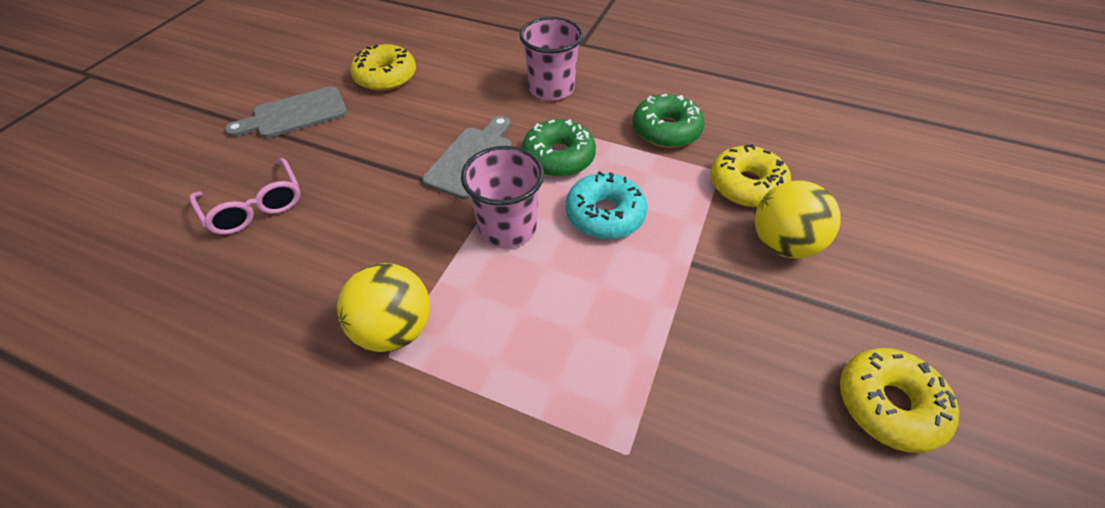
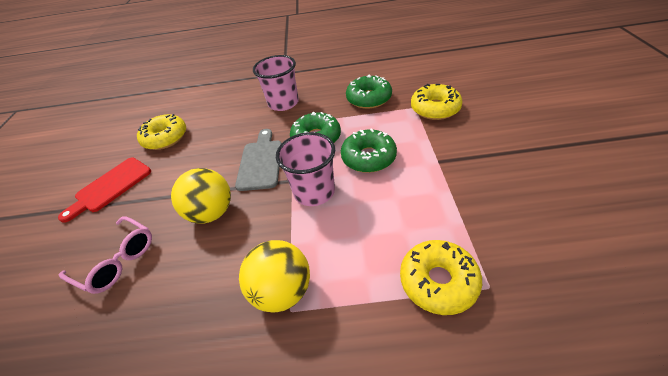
camera: 20 degrees left, 5 degrees down
(295, 114) = (110, 187): grey cutting board -> red cutting board
(605, 215) = (368, 157): turquoise donut -> green donut
(783, 244) = (478, 129): yellow ball -> yellow ball (212, 212)
(888, 404) = (596, 185): yellow donut -> yellow donut (438, 281)

